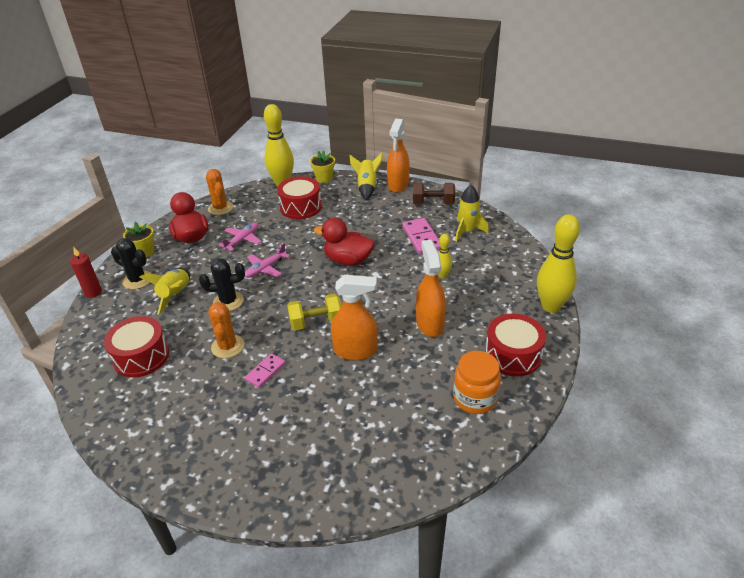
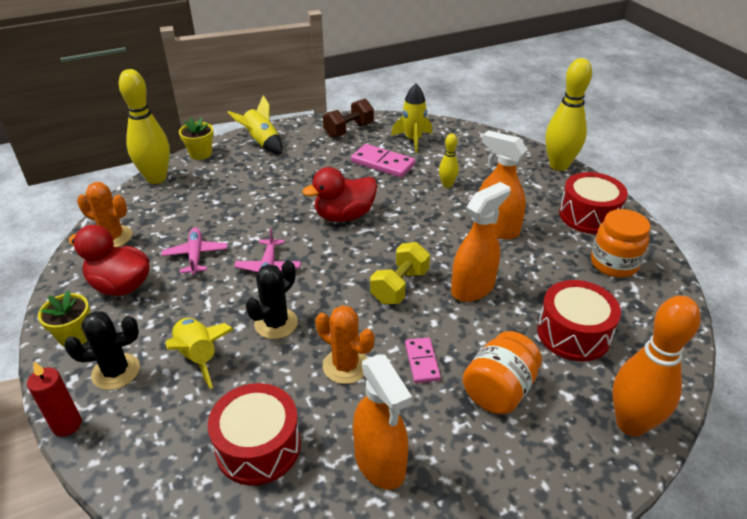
camera: 45 degrees left, 0 degrees up
(280, 417) = (499, 390): none -> orange jar
(300, 207) = (216, 192): red drum -> red drum (573, 333)
(321, 493) = (631, 424): none -> orange bowling pin
(398, 185) = (291, 128): orange spray bottle -> orange spray bottle (380, 462)

